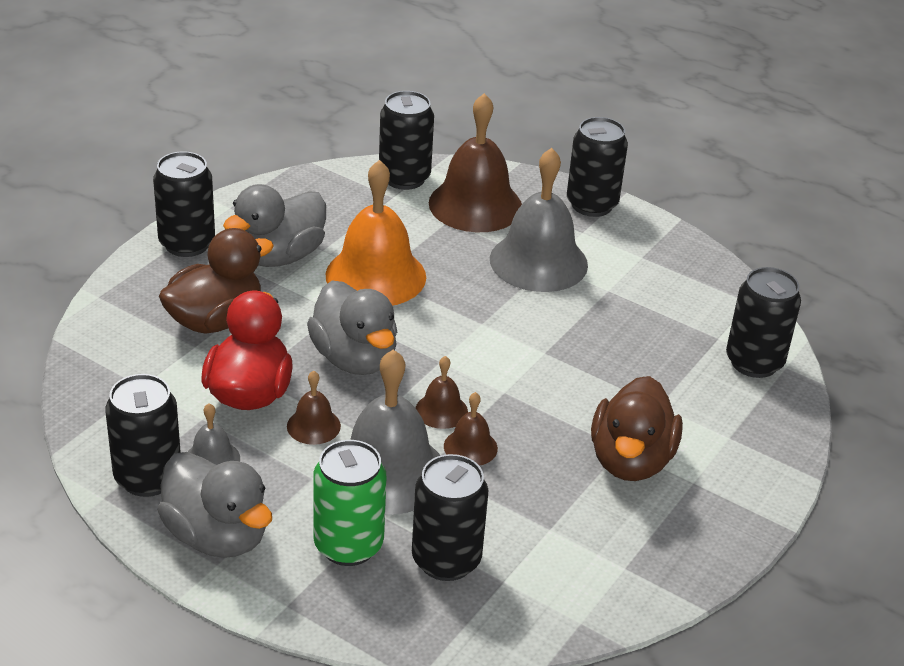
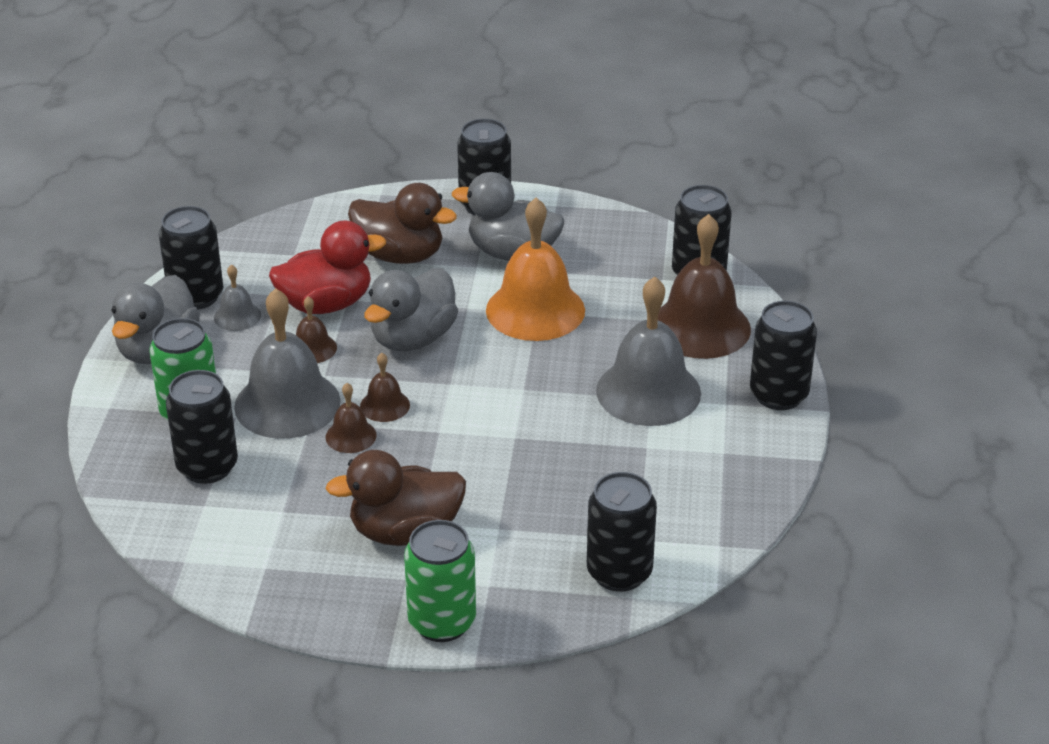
camera: 65 degrees right, 0 degrees up
(762, 480) = (442, 622): none -> green can

